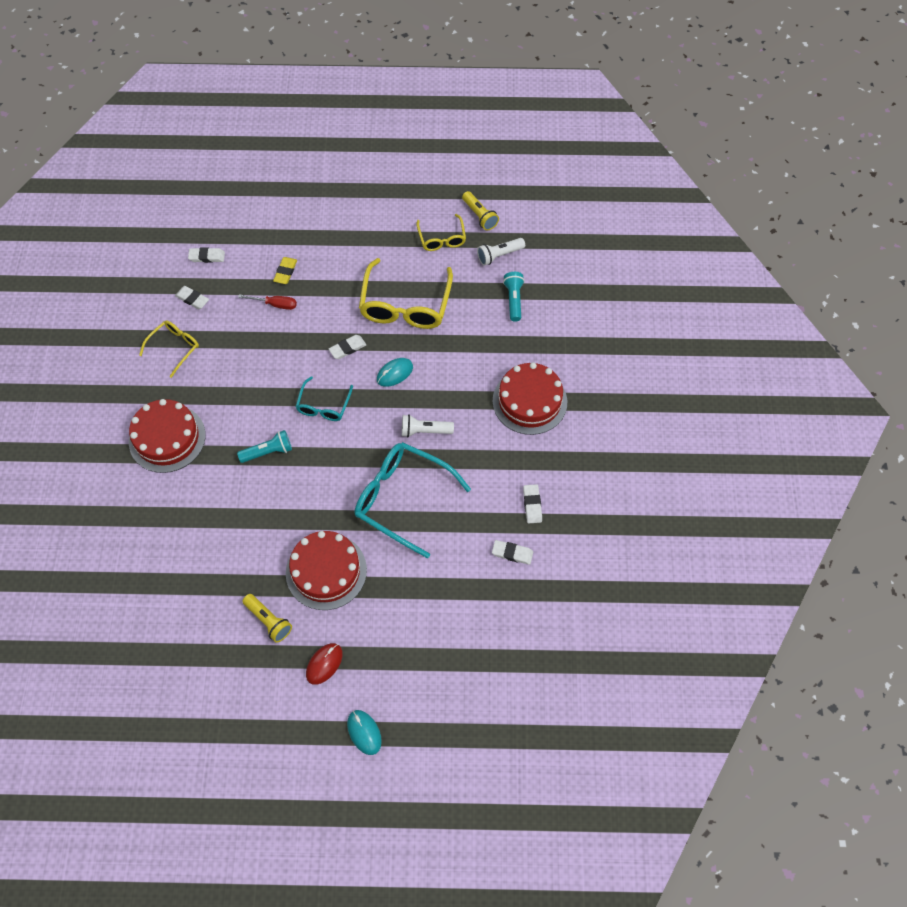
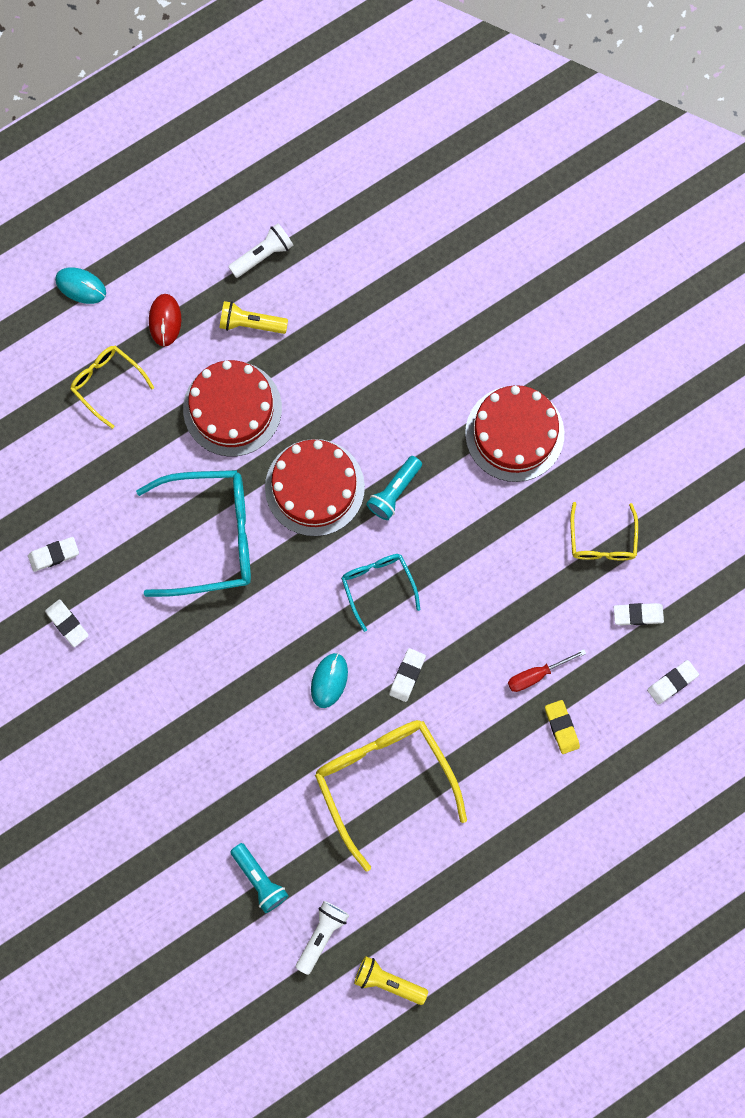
camera: 145 degrees right, 15 degrees up
(424, 431) = (243, 632): white flashlight -> white flashlight (262, 255)
(442, 238) = (410, 911): yellow glasses -> yellow glasses (107, 383)
(529, 401) = (150, 750): red cake -> red cake (314, 487)

